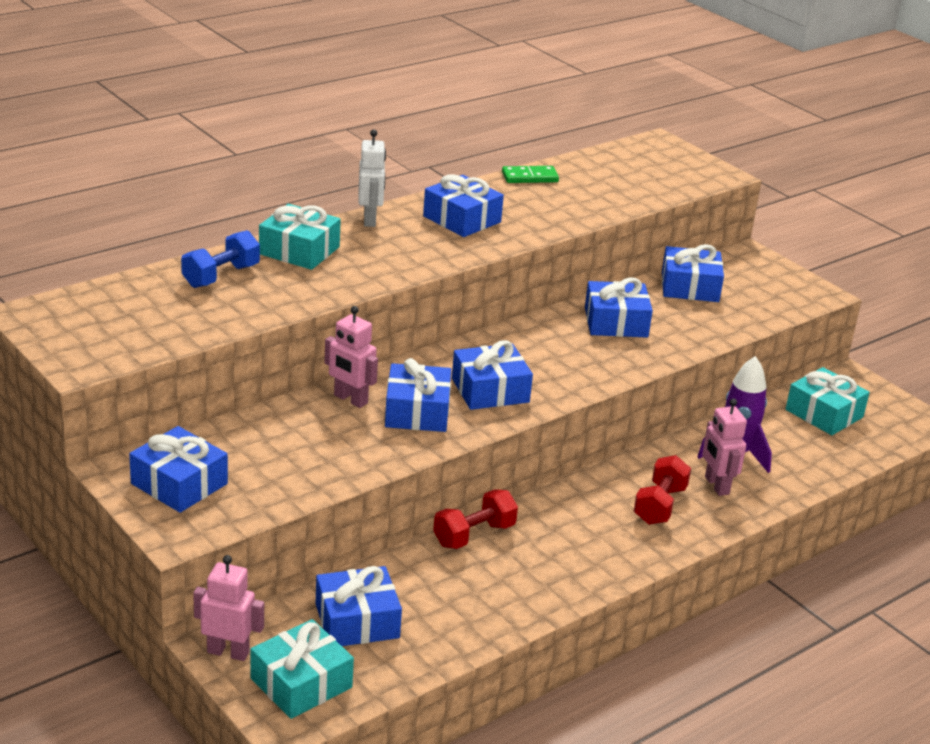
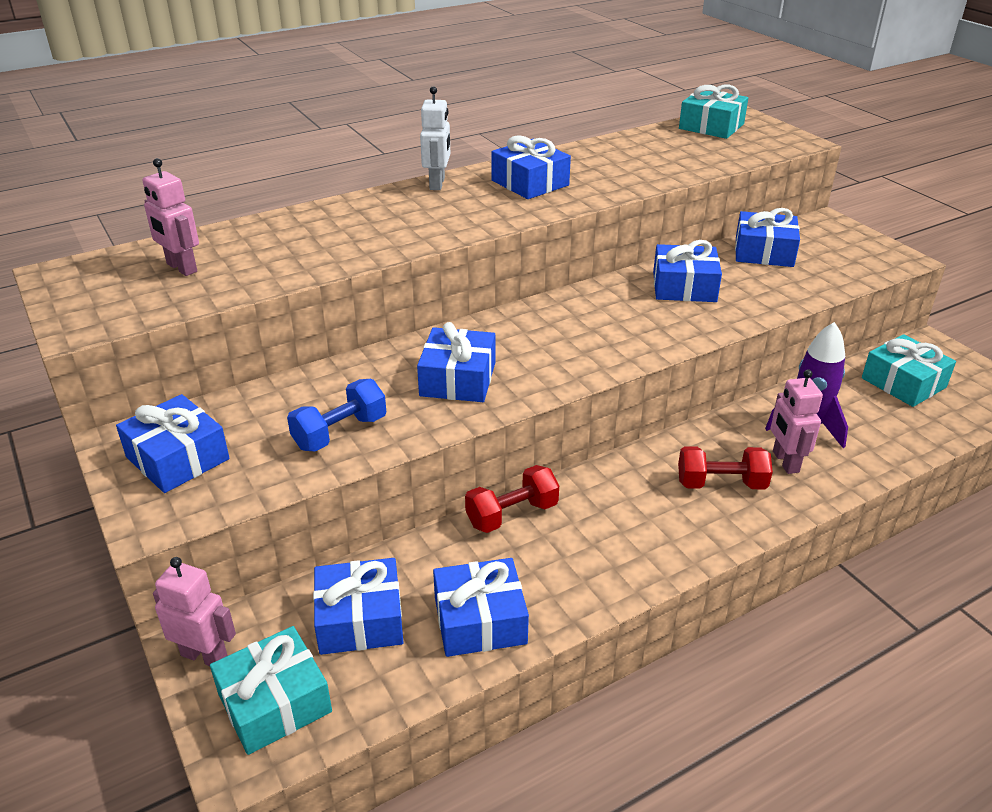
camera: 10 degrees right, 5 degrees up
(221, 276) = (268, 237): blue dumbbell -> blue dumbbell (340, 433)
(299, 250) = (357, 212): turquoise gift -> turquoise gift (711, 126)
(350, 399) = (390, 365): pink robot -> pink robot (181, 268)
(490, 390) = (541, 357): blue gift -> blue gift (480, 620)
(530, 177) = (606, 145): green domino -> none
(660, 505) = (721, 484): red dumbbell -> red dumbbell turned 60 degrees clockwise

